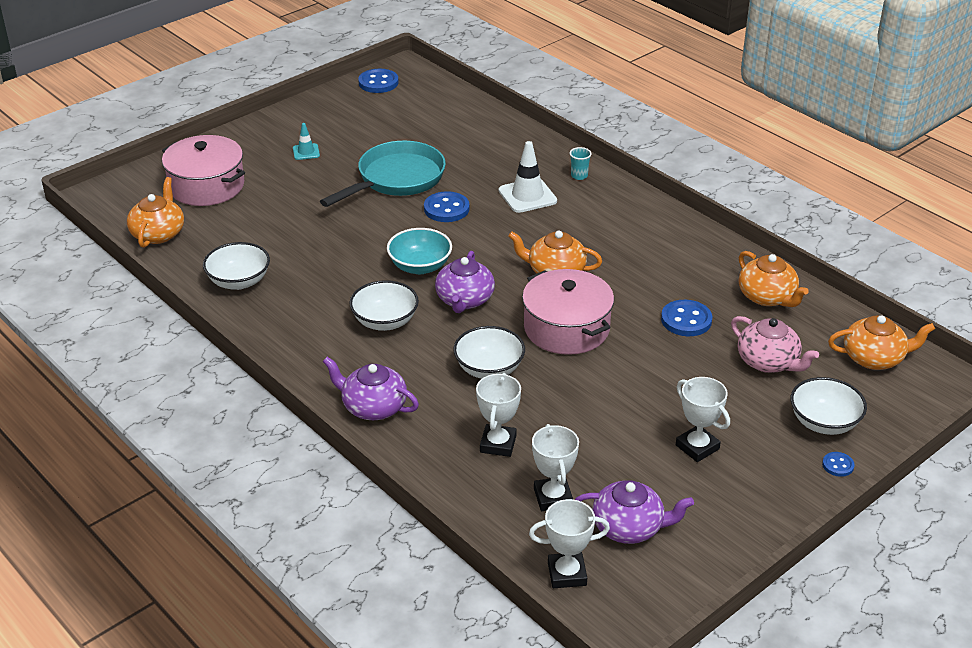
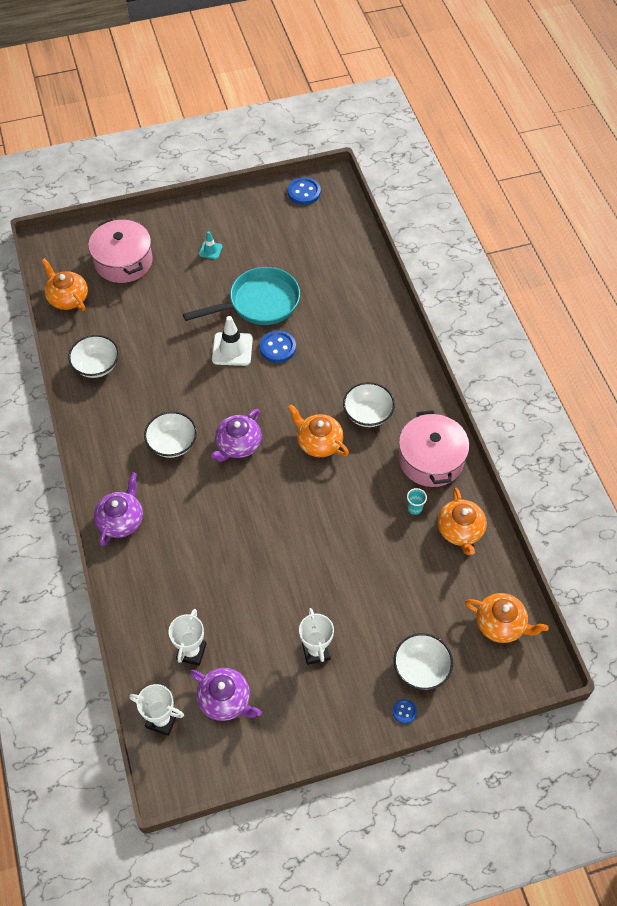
camera: 25 degrees right, 20 degrees up
(158, 234) = (68, 298): orange teapot -> orange teapot turned 75 degrees counterclockwise
(373, 407) = (121, 520): purple teapot -> purple teapot turned 60 degrees clockwise
(420, 266) = (226, 399): turquoise bowl -> none
(489, 369) = (217, 518): white bowl -> white bowl (368, 414)
(498, 444) = (183, 589): white trophy -> none
(527, 196) = (344, 356): white traffic cone -> white traffic cone (232, 349)
(566, 328) = (293, 501): pink pot -> pink pot (431, 459)
(579, 176) = (396, 349): turquoise cup -> turquoise cup (414, 508)
(686, 320) = (384, 529): blue button -> none
(768, 362) = (418, 594): pink teapot -> none

